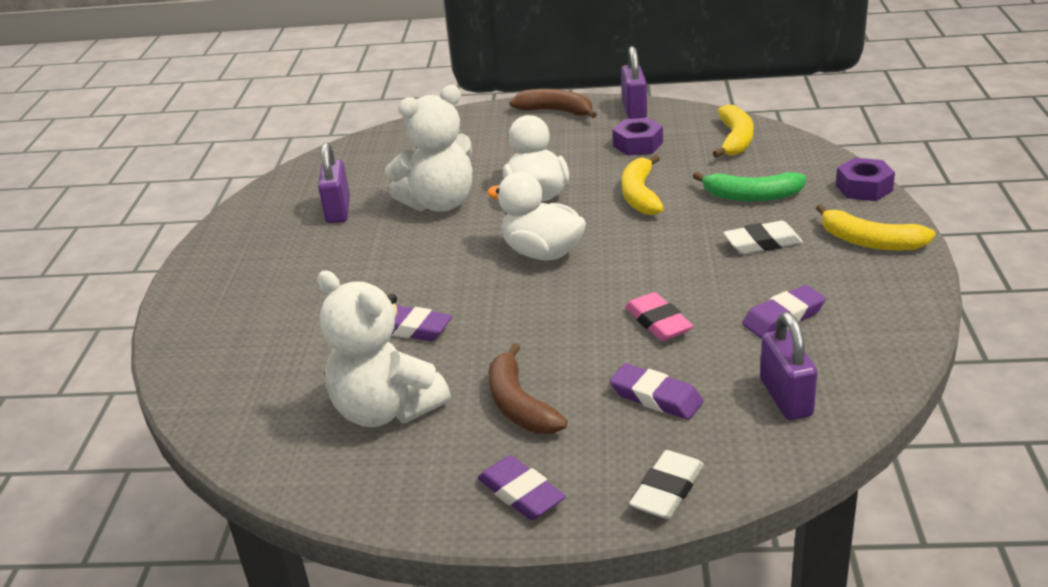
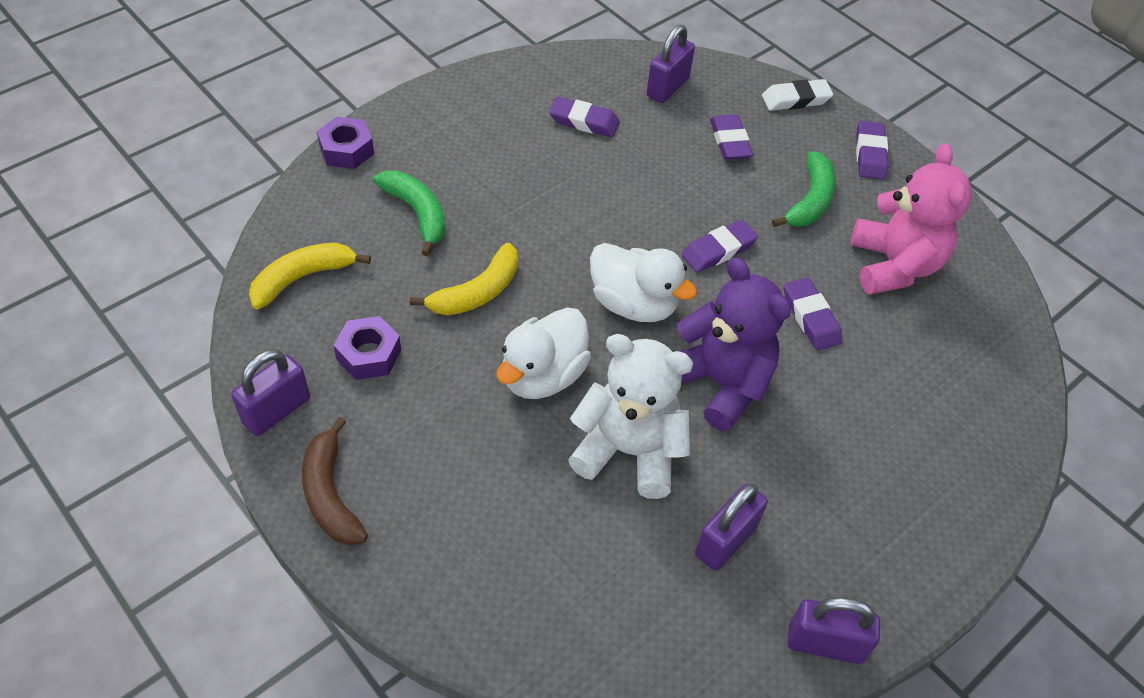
camera: 140 degrees left, 20 degrees up
(241, 215) = (825, 643): none -> purple padlock
(386, 410) = (894, 265): white teddy bear -> pink teddy bear
(428, 258) = (721, 383): none -> purple teddy bear
(519, 405) = (810, 200): brown banana -> green banana
(537, 317) = (718, 250): none -> purple eraser
(542, 253) = (633, 304): white duck -> white duck turned 45 degrees counterclockwise
(658, 322) = (653, 180): pink eraser -> none
(762, 243) = (493, 173): white eraser -> none
(870, 241) = (438, 116): yellow banana -> none

